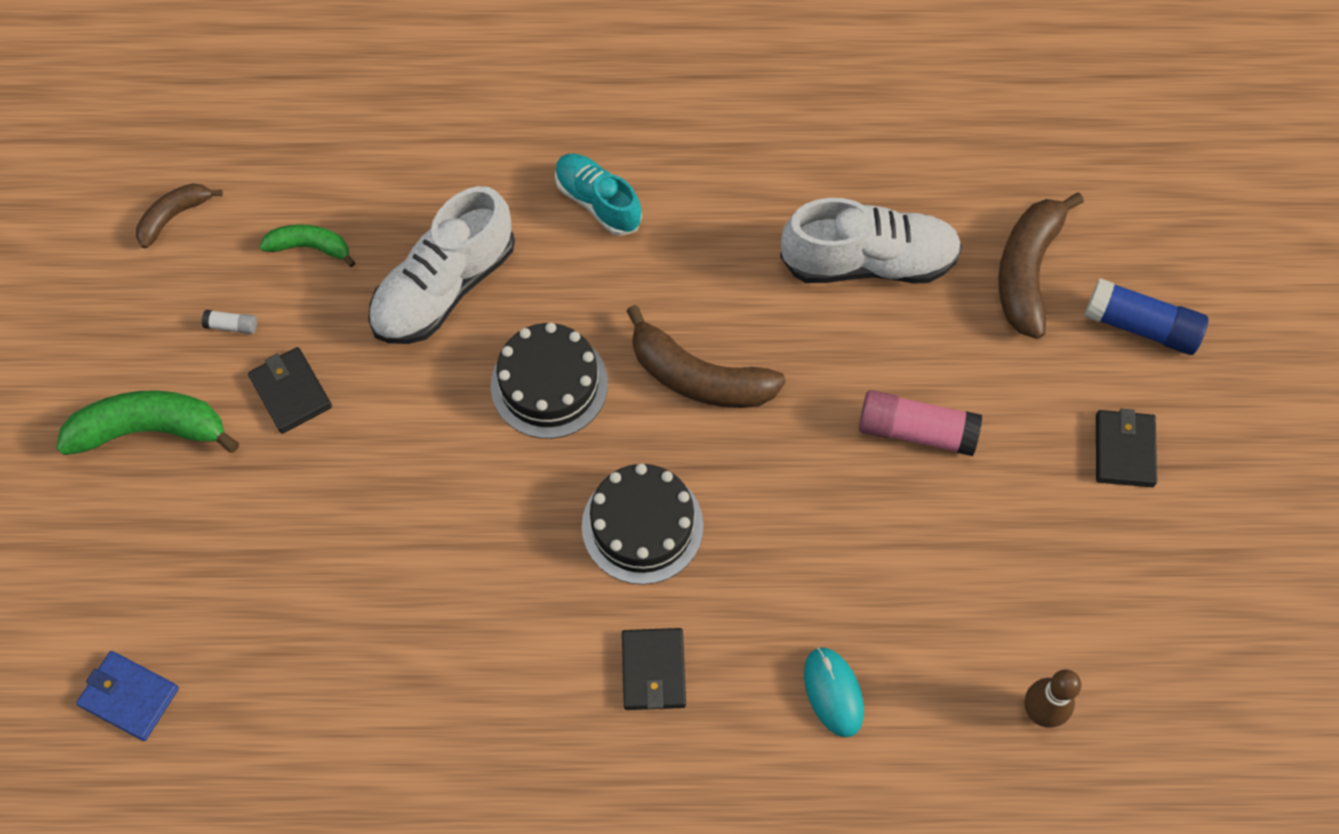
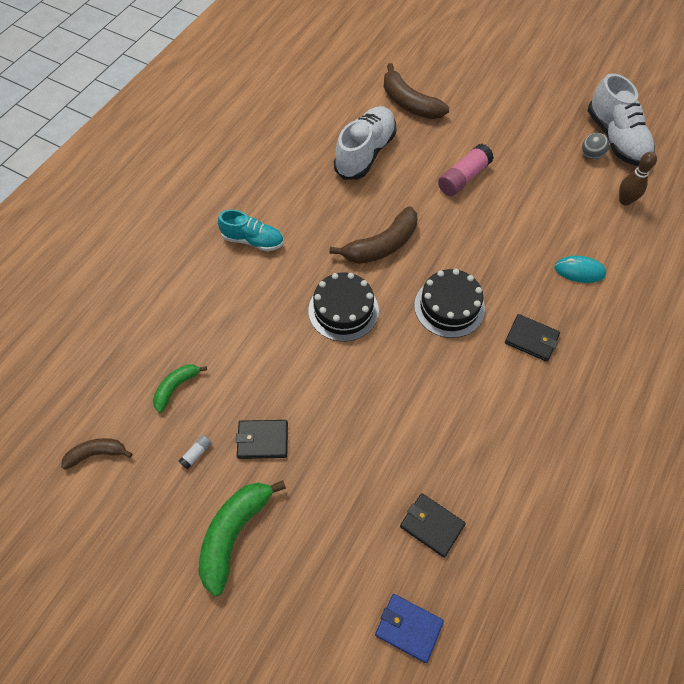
camera: 60 degrees left, 5 degrees down
(129, 697) = (408, 628): blue wallet -> blue wallet turned 60 degrees clockwise
(174, 216) = (97, 454): brown banana -> brown banana turned 90 degrees clockwise
(444, 288) = (252, 332): white shoe -> white shoe (616, 139)
(598, 202) = (253, 240): turquoise shoe -> turquoise shoe turned 150 degrees counterclockwise
(1113, 614) = (591, 155): none -> grey ball
(1124, 450) = (516, 114): black wallet -> black wallet (432, 525)
(1141, 326) = (461, 81): blue glue stick -> none

